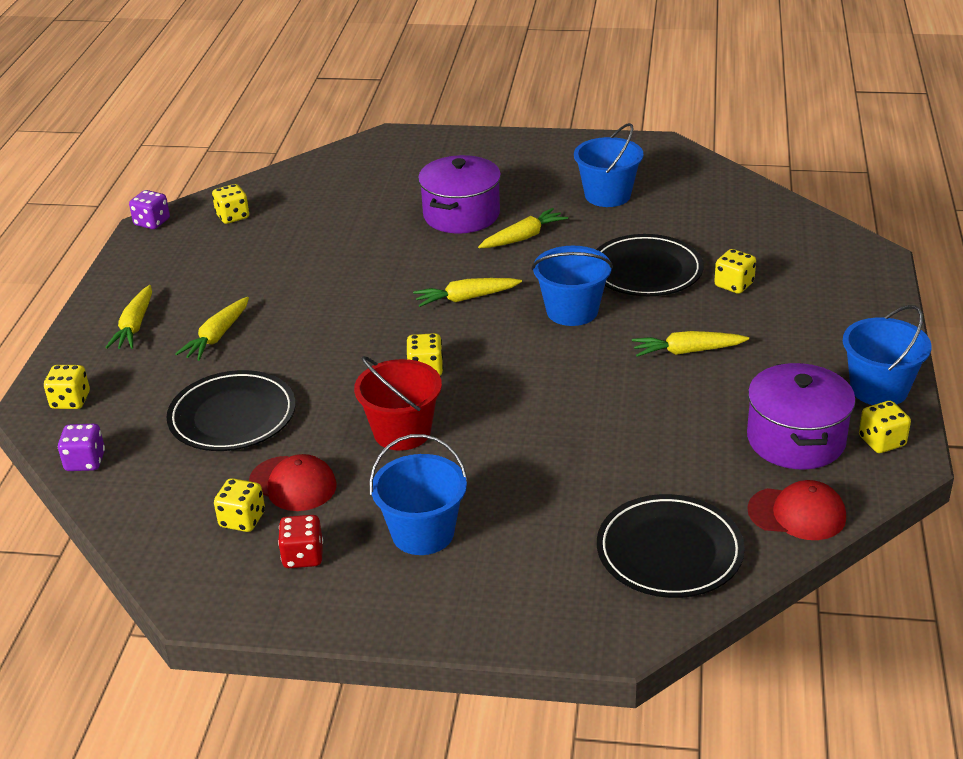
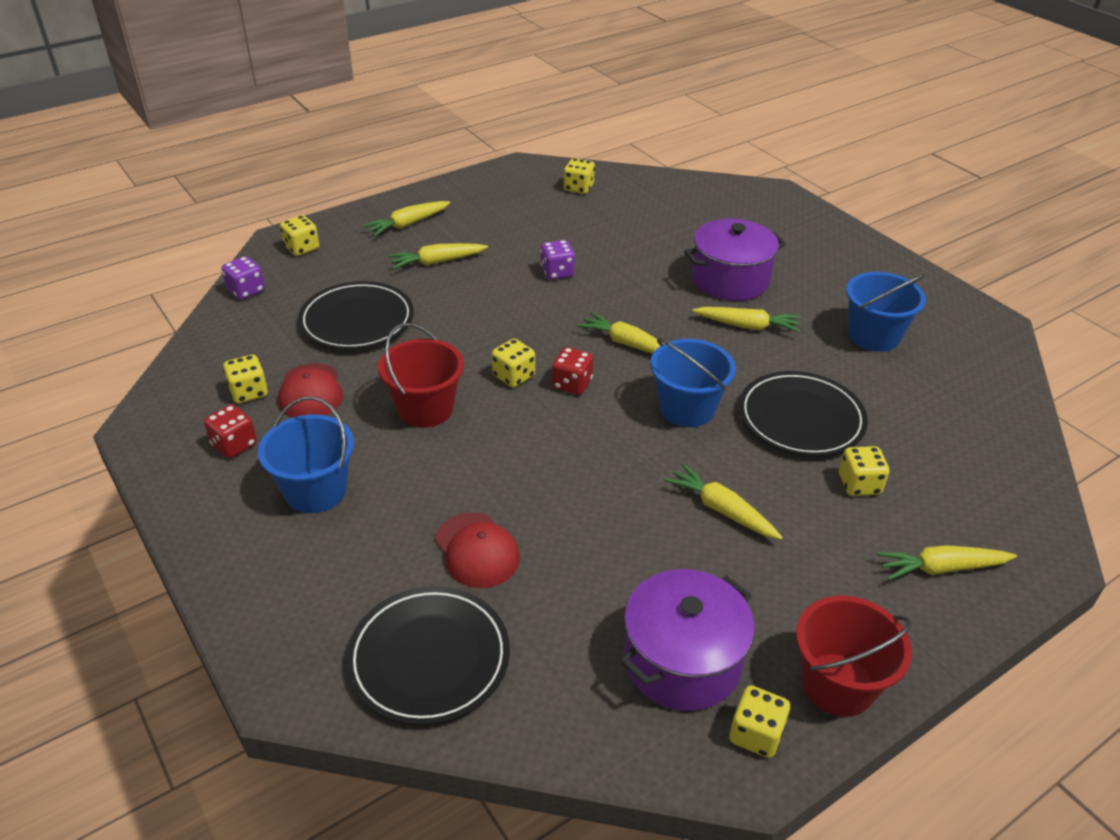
camera: 45 degrees right, 5 degrees up
(152, 222) = (527, 164): purple dice -> purple dice (557, 272)
(474, 347) = (572, 384): none -> red dice
(797, 514) = (572, 725): red cap -> red cap (477, 550)
(837, 298) = (941, 568): none -> yellow carrot
(879, 389) = (838, 684): blue bucket -> red bucket

